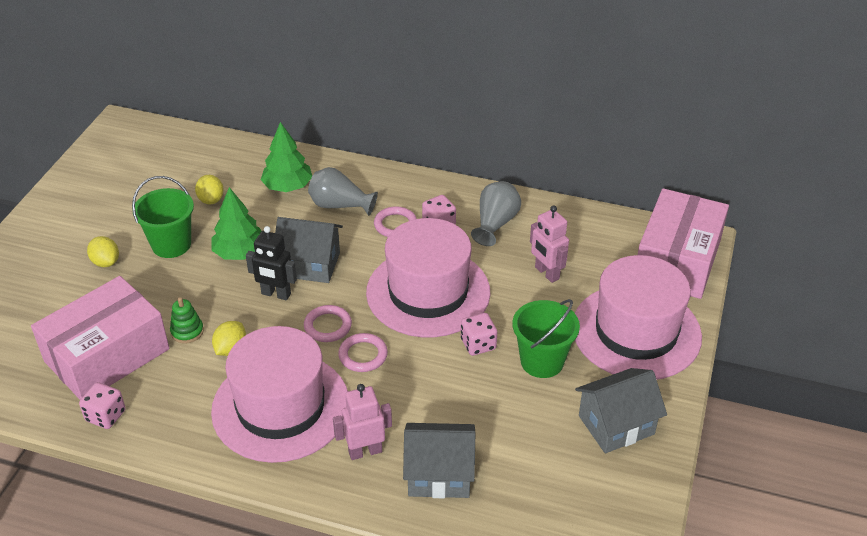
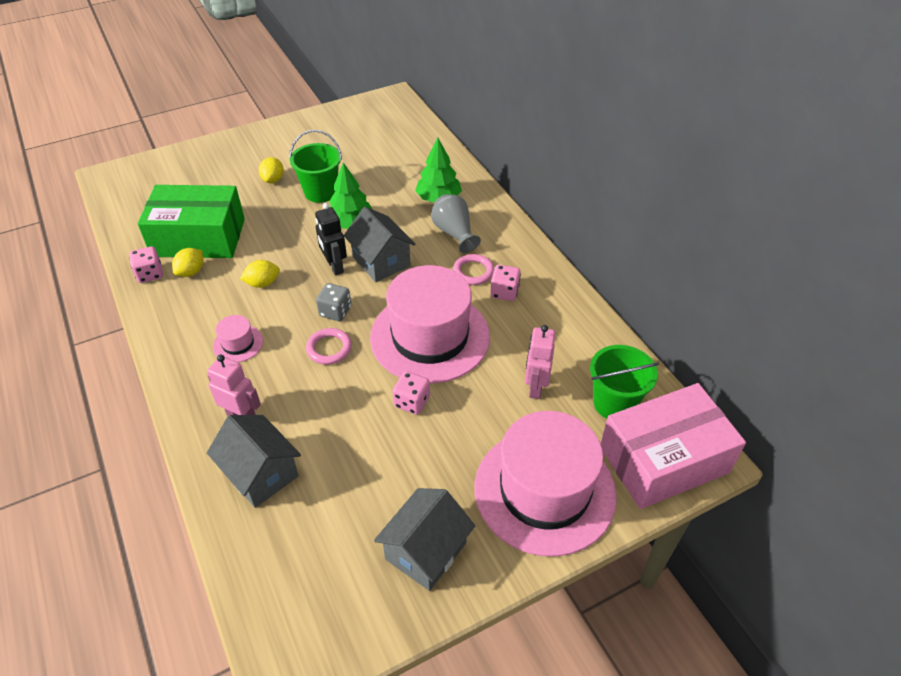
camera: 45 degrees right, 5 degrees up
(107, 355) = (199, 238): pink box -> green box
(187, 331) = (256, 254): green stacking toy -> none
(211, 200) = (381, 178): yellow lemon -> yellow lemon (191, 272)
(280, 407) = (238, 343): pink hat -> pink hat, size x0.41
(328, 326) = (335, 311): pink ring -> grey dice
(495, 224) = (547, 321): grey vase -> none
(542, 361) = (439, 452): green bucket -> green bucket (614, 403)
(616, 425) = (426, 551): grey house -> grey house turned 75 degrees counterclockwise

